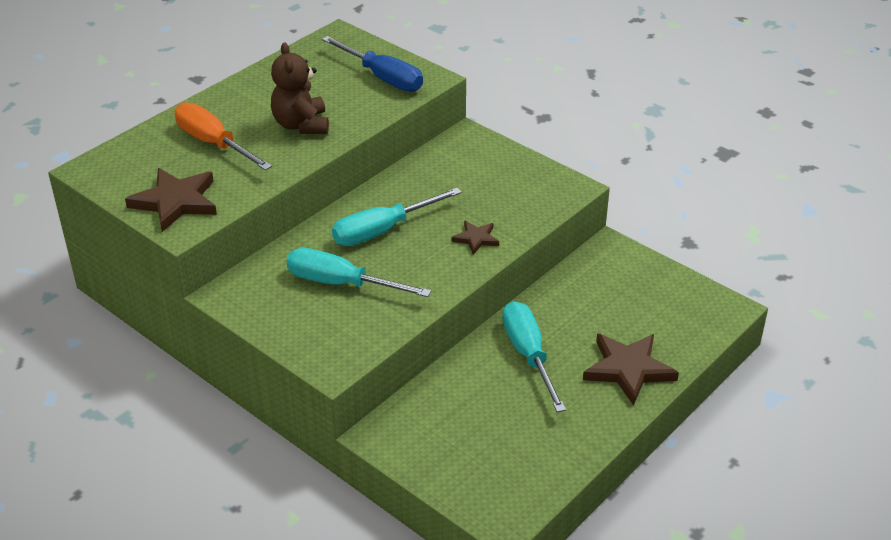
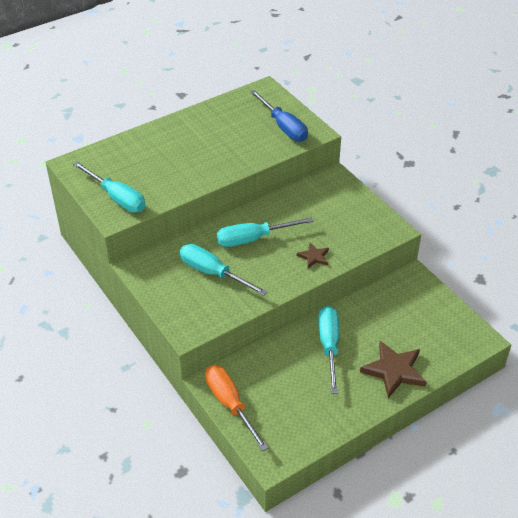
camera: 15 degrees right, 5 degrees up
(176, 202) = (117, 198): brown star -> turquoise screwdriver
(213, 143) = (155, 158): orange screwdriver -> orange screwdriver (230, 404)
(301, 125) = (217, 154): brown teddy bear -> none

